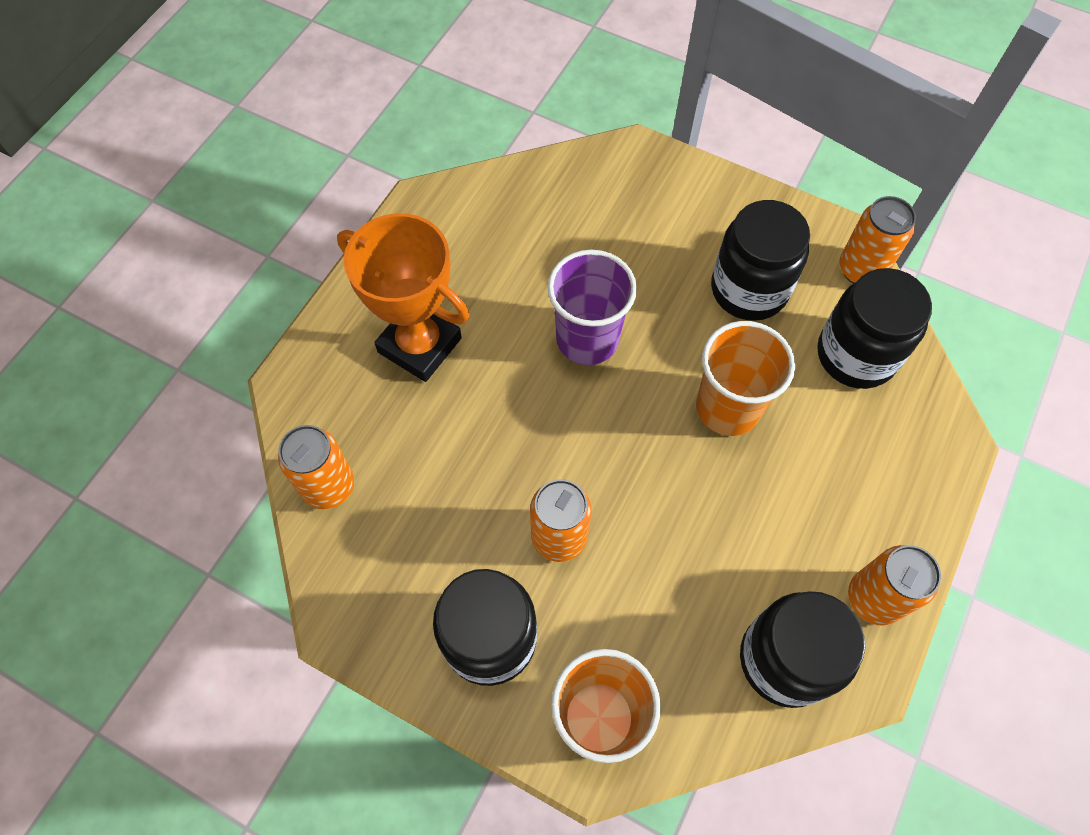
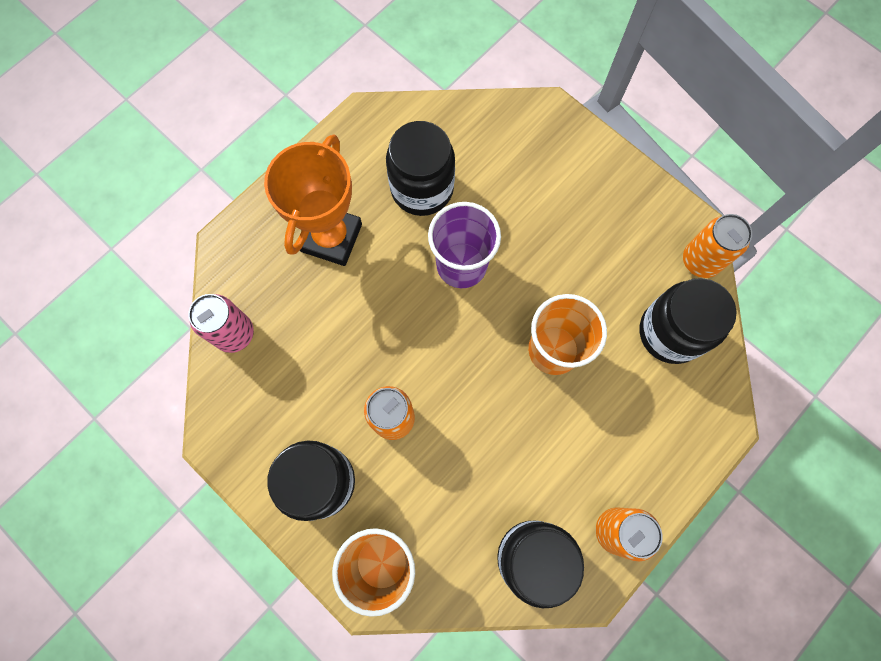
camera: 15 degrees right, 10 degrees up
(328, 486) = (234, 333): orange can -> pink can
(419, 345) = (331, 238): orange trophy -> orange trophy turned 60 degrees clockwise
(749, 289) = (603, 255): black jar -> black jar (422, 188)

